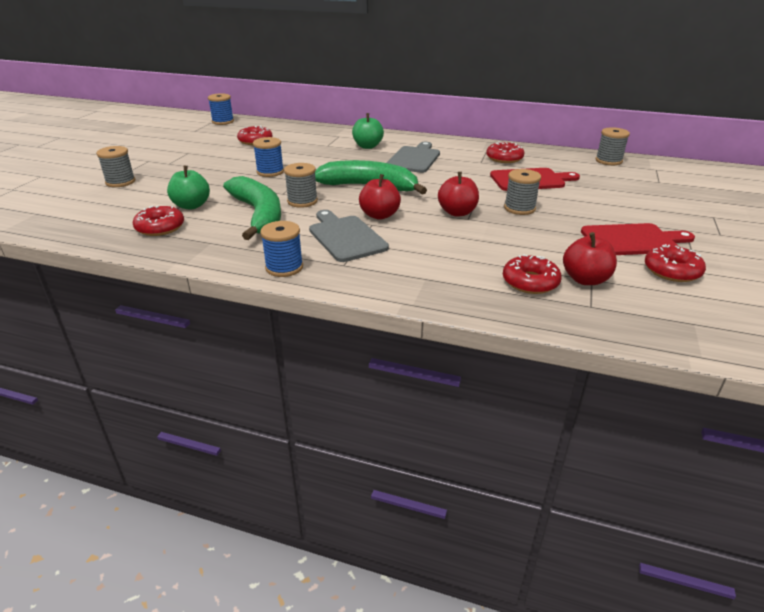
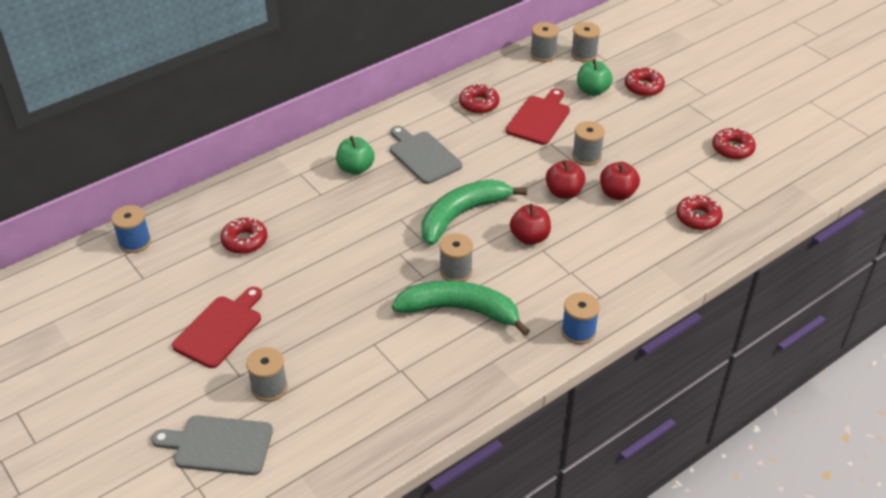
camera: 55 degrees left, 10 degrees up
(160, 227) = (429, 386): red donut -> red donut (643, 87)
(191, 206) = (394, 349): green apple -> green apple (592, 91)
(270, 172) = (357, 264): blue spool -> none
(345, 237) = (553, 275): grey cutting board -> grey cutting board (219, 445)
(585, 279) = (714, 192): red apple -> red apple (617, 194)
(632, 240) = (681, 137): red cutting board -> red cutting board (220, 329)
(644, 173) = (584, 55): none -> grey spool

